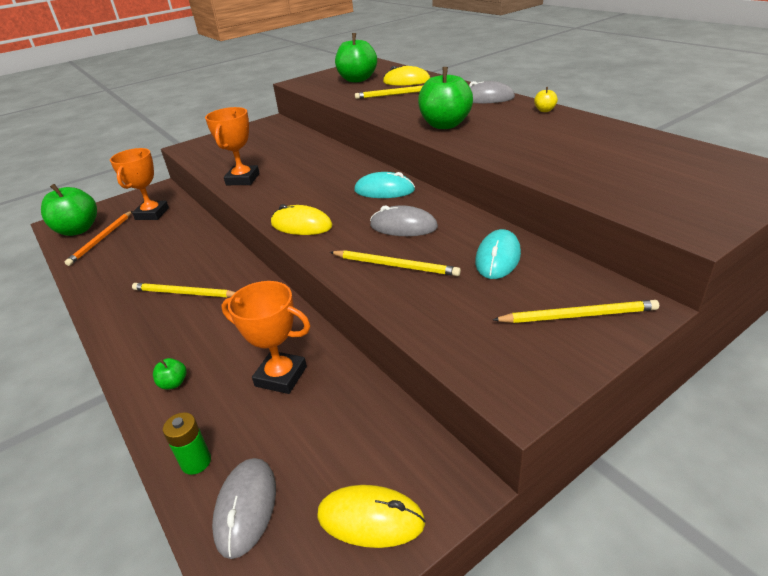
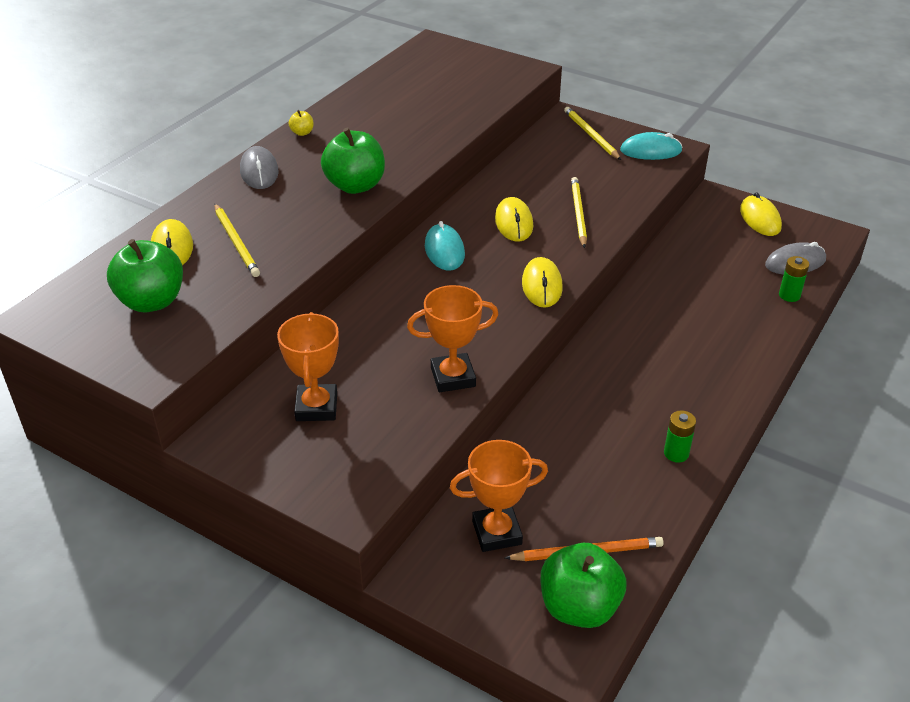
camera: 115 degrees left, 5 degrees up
(116, 293) = (676, 453): none -> green battery
(173, 383) = (744, 339): green apple -> none
(184, 293) = (640, 393): yellow pencil -> none
(281, 376) = (694, 285): orange trophy -> orange trophy (316, 407)
(403, 226) = (514, 222): grey mouse -> yellow mouse
(498, 258) = (540, 170): turquoise mouse -> turquoise mouse (650, 151)

